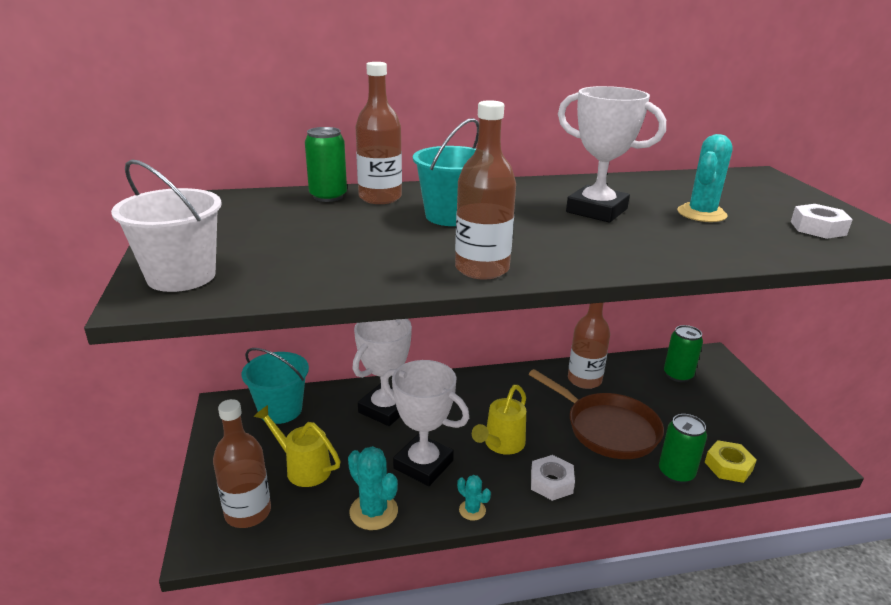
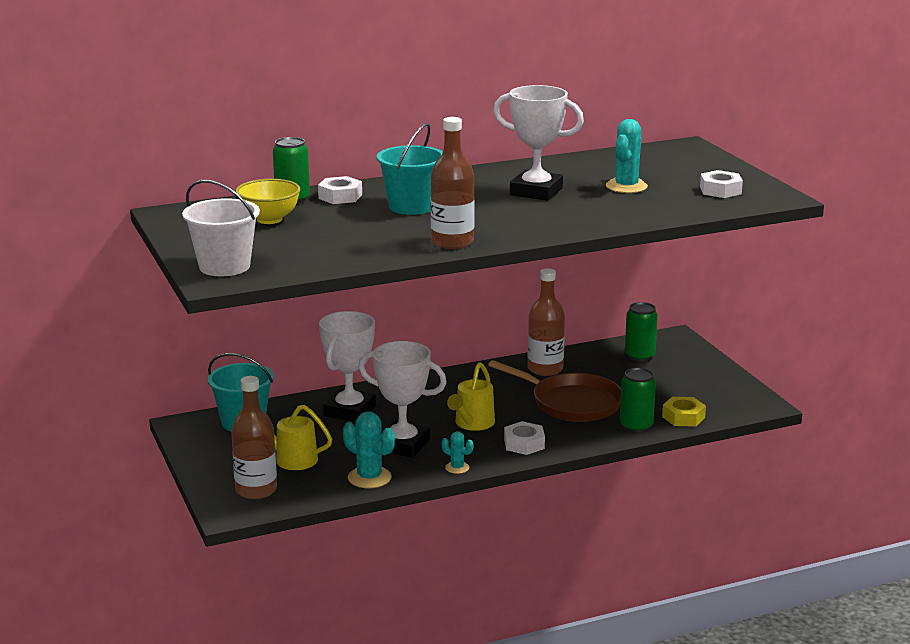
camera: 10 degrees left, 5 degrees down
(286, 217) = (269, 219): none -> yellow bowl
(380, 198) = (340, 196): brown bottle -> white nut

